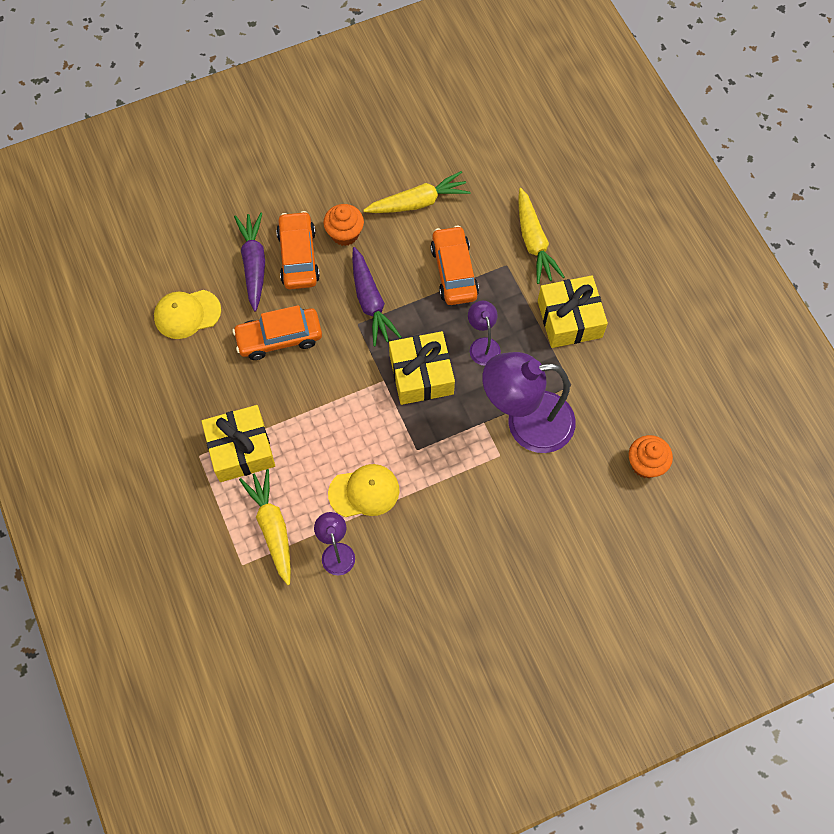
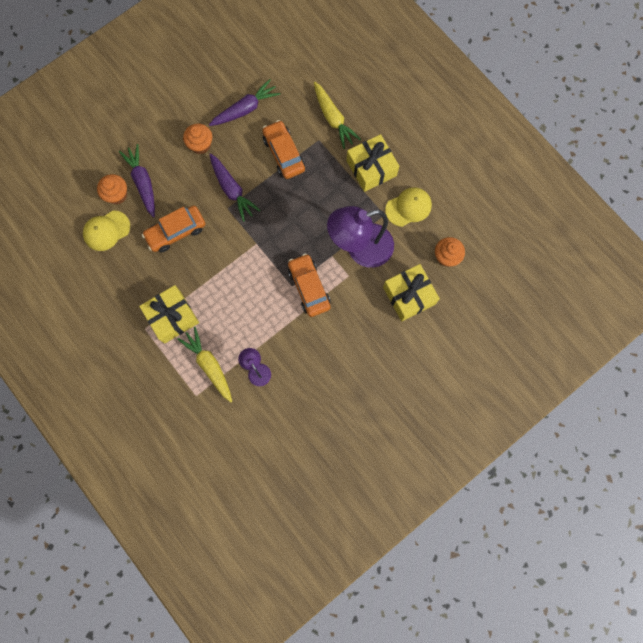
camera: 15 degrees left, 10 degrees up
(215, 271) = (117, 195): none -> orange cupcake
(298, 256) = (173, 169): orange car -> orange car (309, 287)
(364, 492) = (264, 324): yellow cap -> yellow cap (408, 207)
(418, 202) = (245, 109): yellow carrot -> purple carrot
(421, 375) = (281, 233): yellow gift -> yellow gift (409, 295)
(483, 345) = (317, 201): purple lamp -> none

